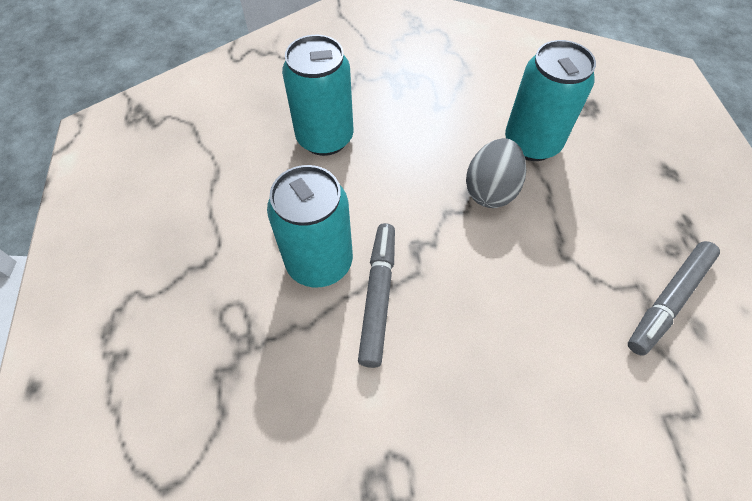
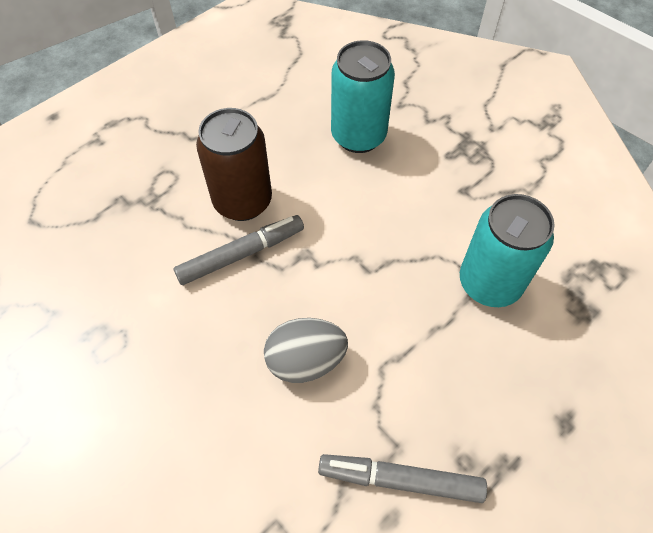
camera: 55 degrees right, 0 degrees up
(319, 262) = (242, 201): turquoise can -> brown can
(490, 190) = (406, 277): grey egg -> grey egg (305, 361)

